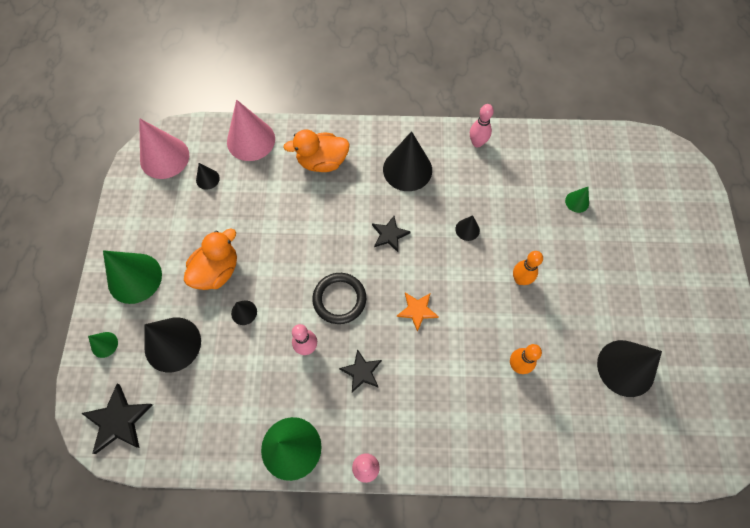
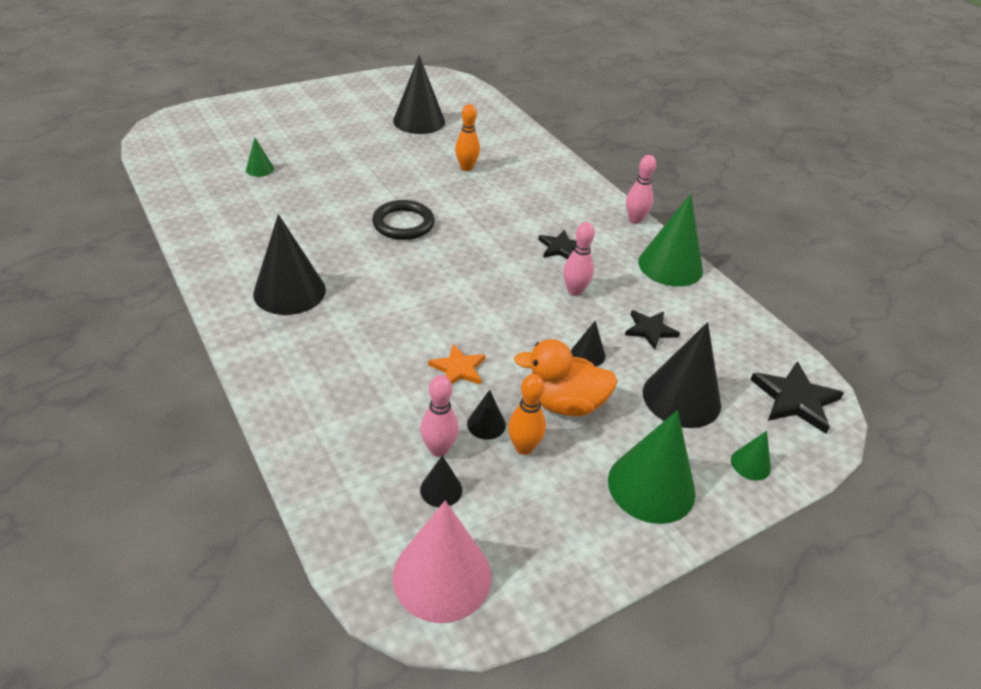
camera: 125 degrees left, 25 degrees down
(251, 140) = (335, 472): pink cone -> none
(322, 162) = (326, 372): orange duck -> none
(339, 299) = (503, 287): black ring -> black ring (403, 224)
(389, 235) = (394, 277): black star -> black star (650, 330)
(417, 310) = (467, 233): orange star -> orange star (458, 368)
(467, 229) = (345, 226): black cone -> black cone (486, 424)
(477, 143) = (213, 249): pink bowling pin -> pink bowling pin (438, 449)
(520, 279) = (379, 183): orange bowling pin -> orange bowling pin (524, 447)

